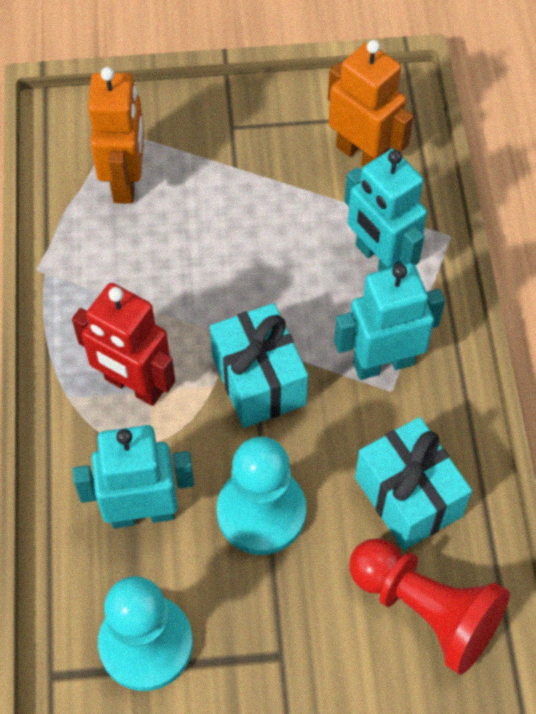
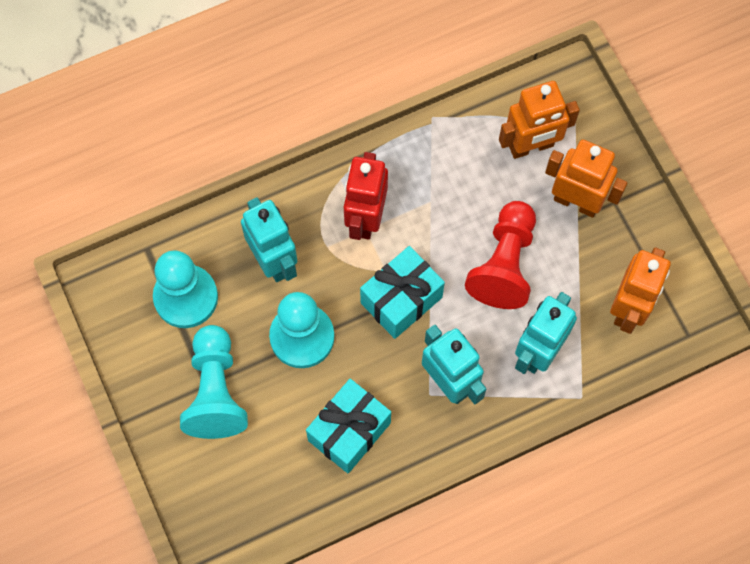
camera: 70 degrees right, 10 degrees up
(214, 161) = (576, 202): none -> orange robot
(295, 647) = (215, 391): none -> turquoise pawn
(425, 610) = (270, 468): red pawn -> red pawn (504, 264)

